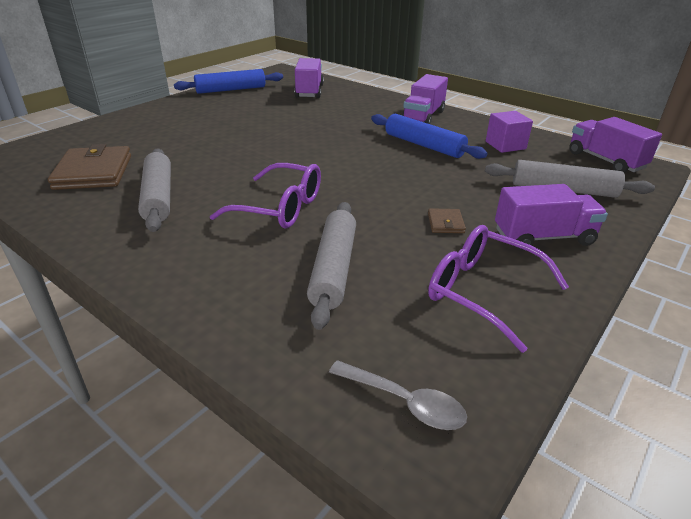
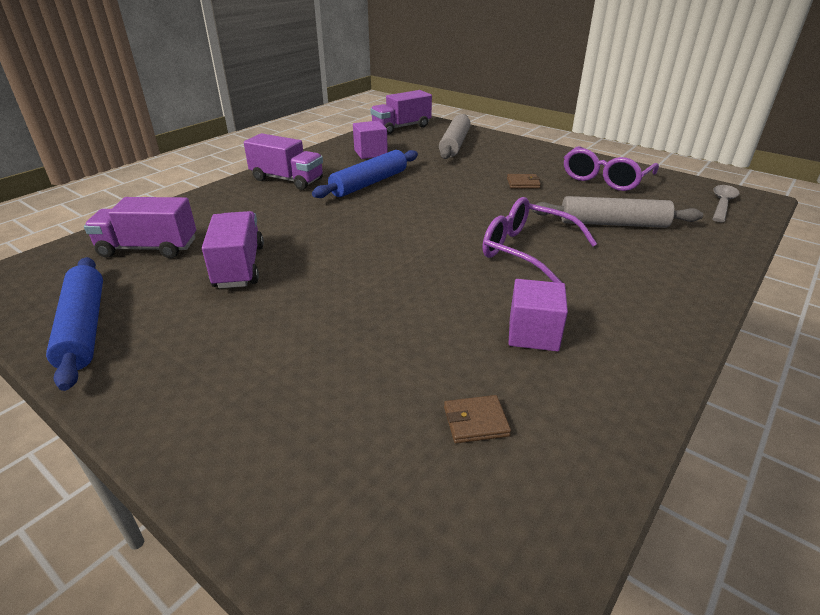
camera: 90 degrees left, 0 degrees up
(93, 172) = (476, 422): brown wallet -> brown wallet, size x0.46
(159, 197) = (533, 333): grey rolling pin -> purple cube
(279, 208) = (527, 251): purple glasses -> purple glasses turned 75 degrees counterclockwise
(543, 237) = (528, 157): purple truck -> purple truck (239, 267)

